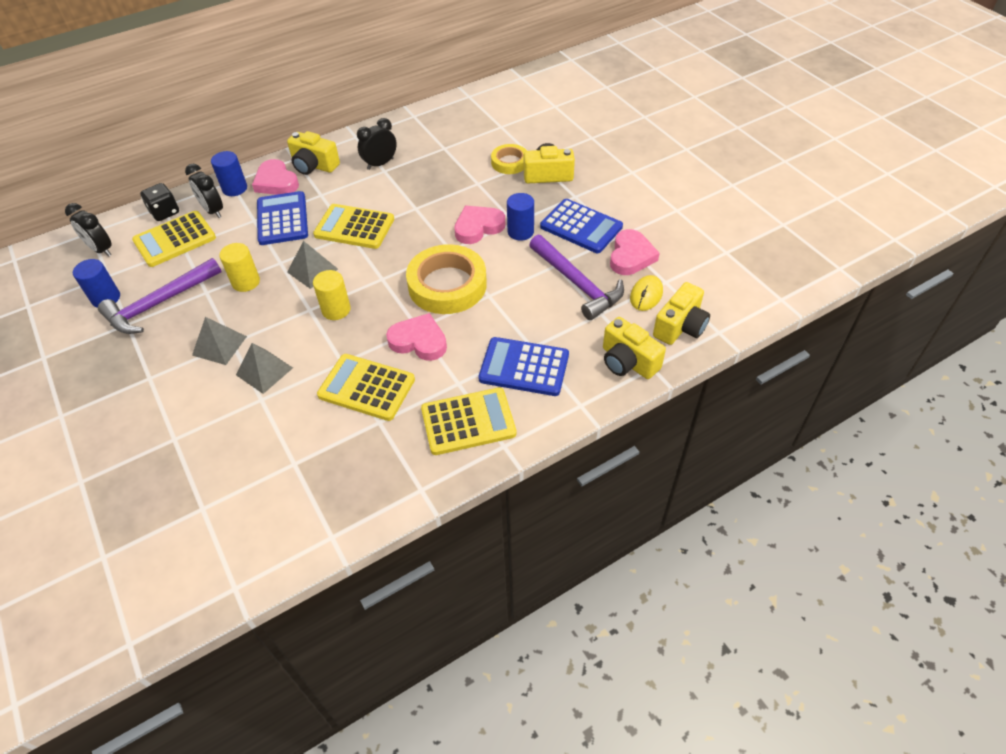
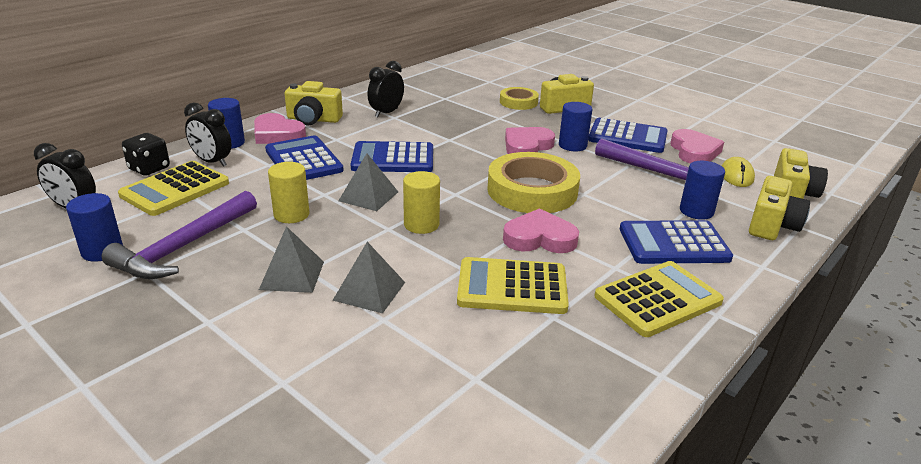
camera: 20 degrees left, 20 degrees down
(354, 227) = (393, 159): yellow calculator -> blue calculator
(572, 333) = (696, 211): none -> blue cylinder
(628, 362) = (772, 225): yellow camera -> yellow camera turned 90 degrees counterclockwise

